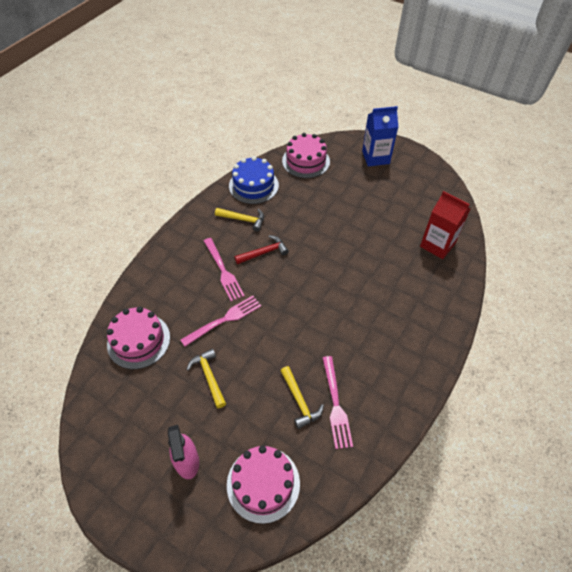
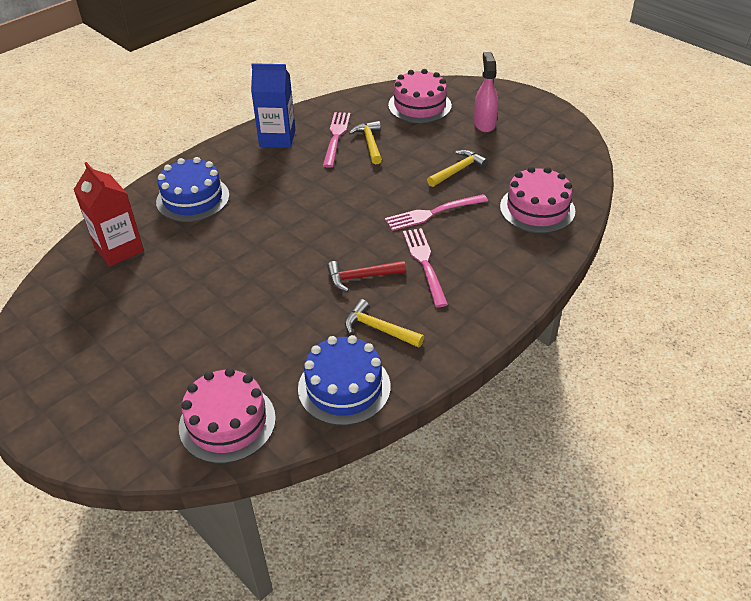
camera: 165 degrees left, 10 degrees down
(209, 377) = (457, 170): yellow hammer -> yellow hammer turned 120 degrees counterclockwise
(375, 157) = (93, 405): blue carton -> blue carton (277, 138)
(419, 299) = (193, 198): none -> blue cake

